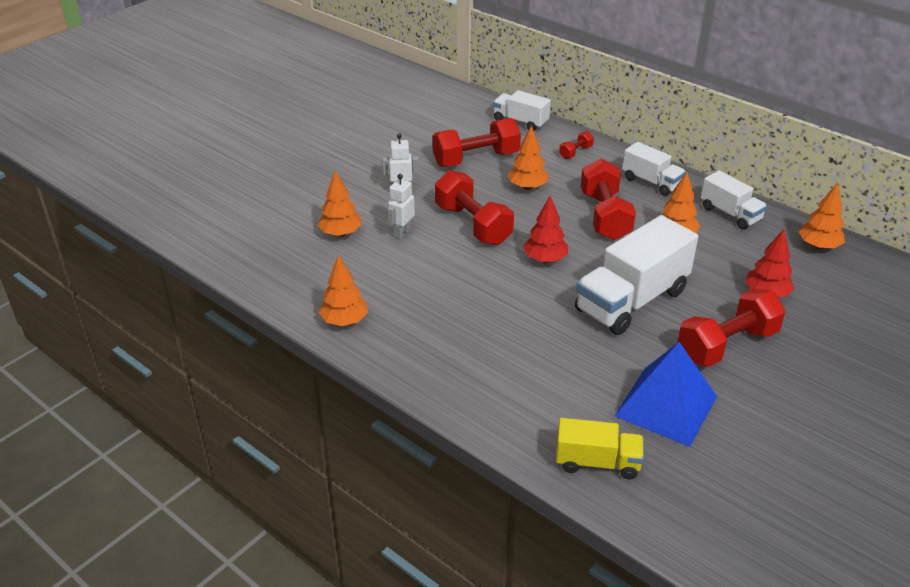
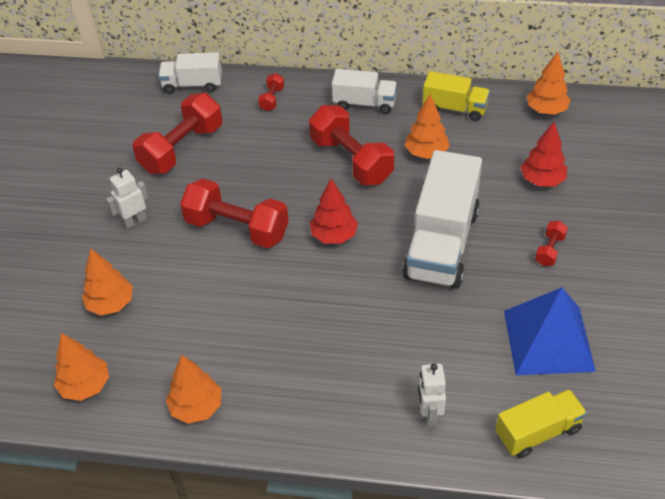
camera: 30 degrees left, 10 degrees up
(402, 233) = (174, 272): white robot -> white robot (429, 414)
(527, 187) = (256, 159): orange tree -> orange tree (86, 386)
(727, 345) = (549, 250): red dumbbell -> red dumbbell, size x0.45
(730, 214) = (454, 108): white truck -> yellow truck

